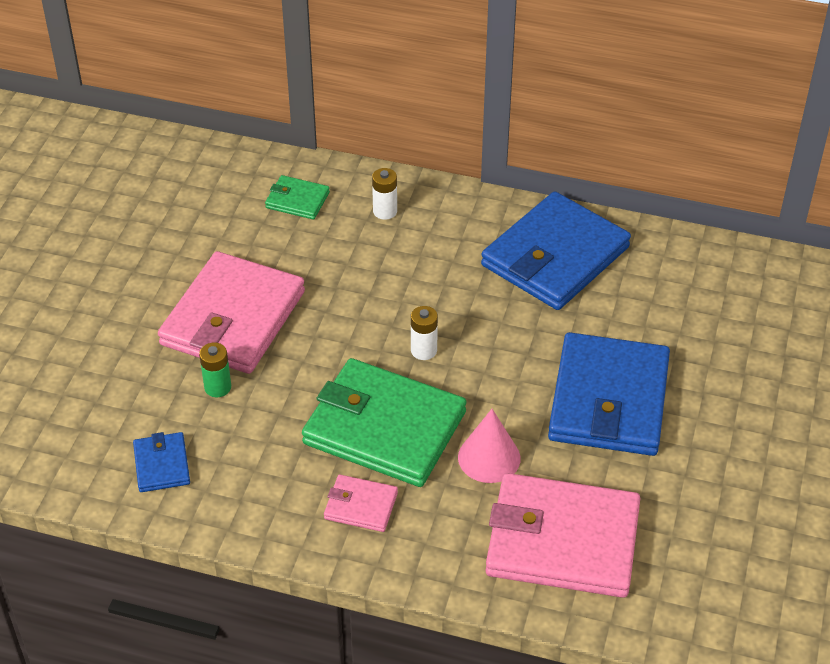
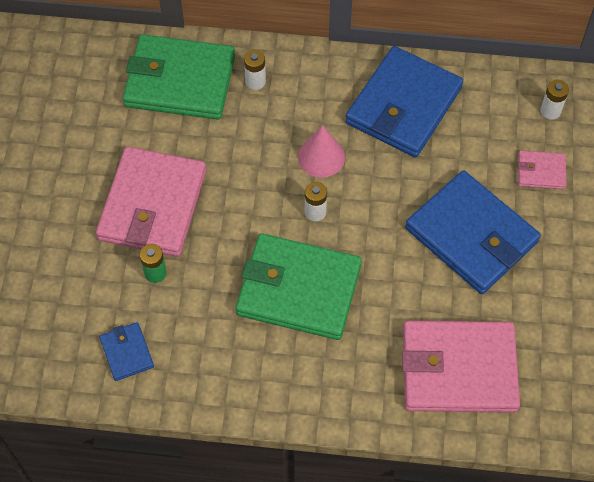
camera: 10 degrees left, 15 degrees up
(297, 200) = (180, 81): green wallet -> green wallet, size x2.19
(361, 506) = (295, 364): pink wallet -> pink wallet (541, 171)
(489, 457) = (387, 304): pink cone -> pink cone (321, 157)
(609, 400) = (471, 235): blue wallet -> blue wallet turned 45 degrees counterclockwise
(733, 284) = (550, 111): none -> white battery

